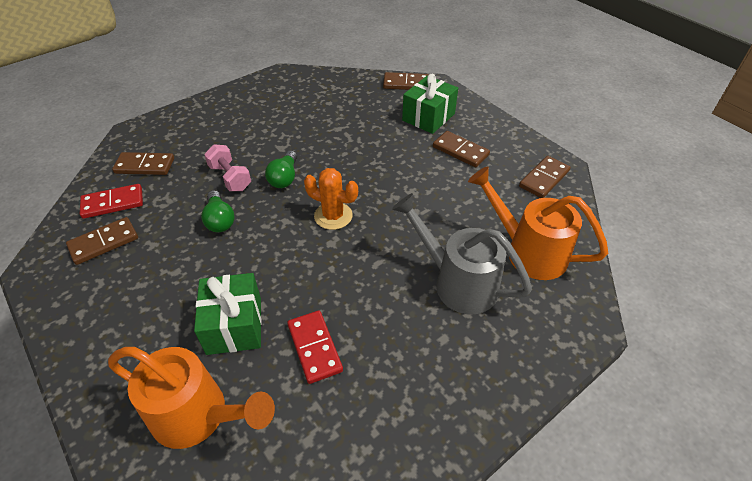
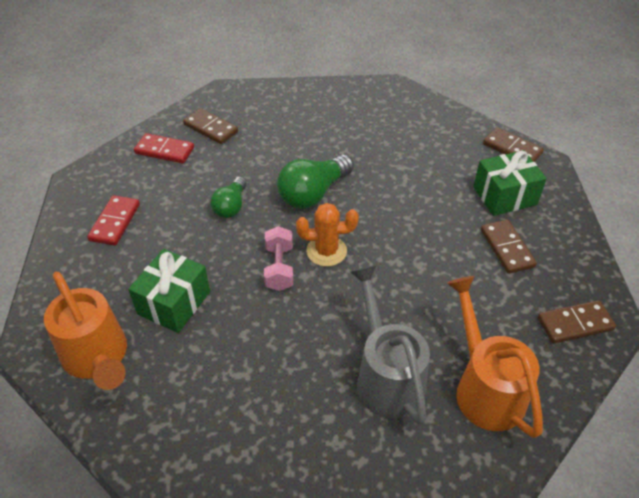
camera: 35 degrees right, 0 degrees up
(104, 242) = (135, 181): brown domino -> none
(230, 178) = (268, 171): pink dumbbell -> pink dumbbell (279, 268)
(284, 178) = (313, 193): green light bulb -> green light bulb, size x1.60
(314, 348) = (217, 358): red domino -> red domino (115, 222)
(333, 216) = (326, 251): orange cactus -> orange cactus turned 60 degrees counterclockwise

